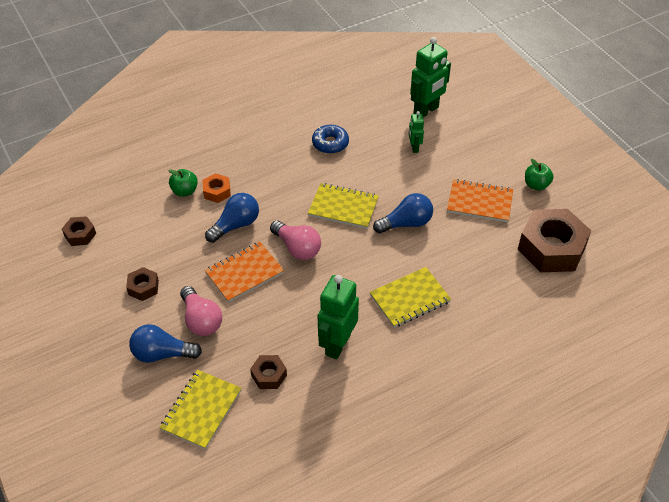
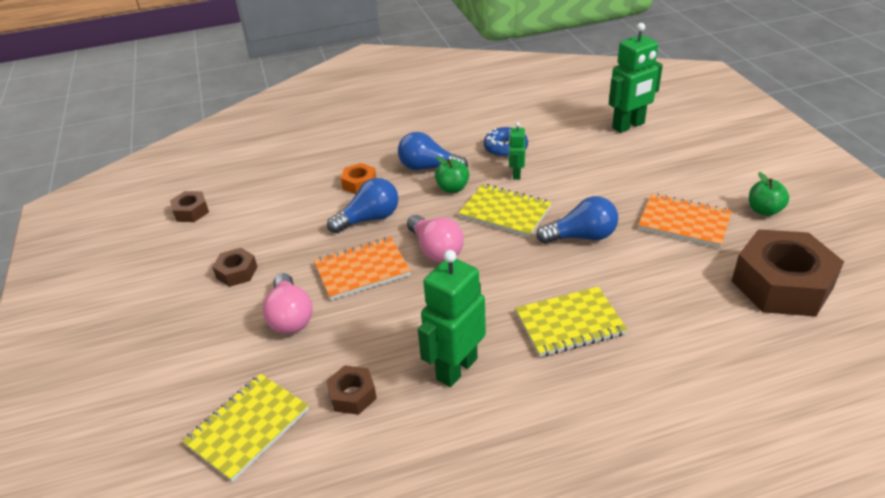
camera: 15 degrees right, 10 degrees down
(162, 354) = (227, 350): blue light bulb -> blue light bulb (428, 167)
(185, 191) = (323, 180): green apple -> green apple (452, 188)
(414, 147) = (607, 160): green robot -> green robot (516, 174)

